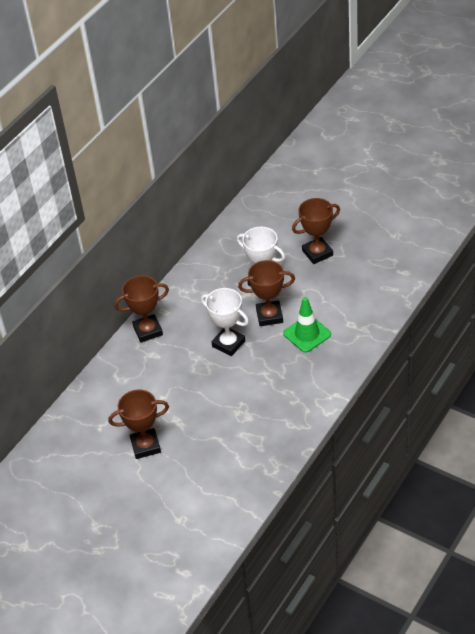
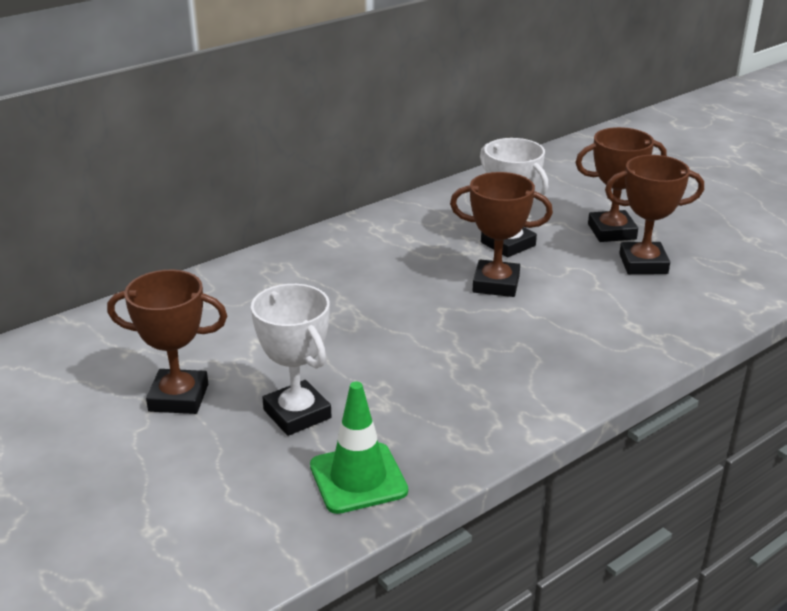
camera: 15 degrees right, 15 degrees down
(148, 331) = (292, 257): brown trophy -> brown trophy (643, 264)
(228, 344) = (409, 301): white trophy -> white trophy (297, 414)
(307, 334) = (548, 320): green traffic cone -> green traffic cone (358, 478)

